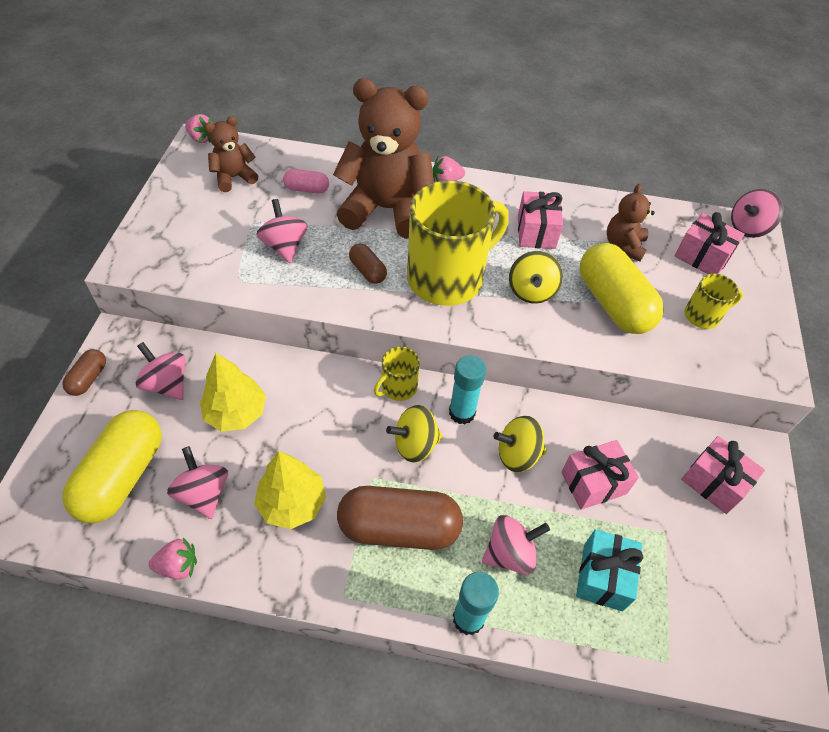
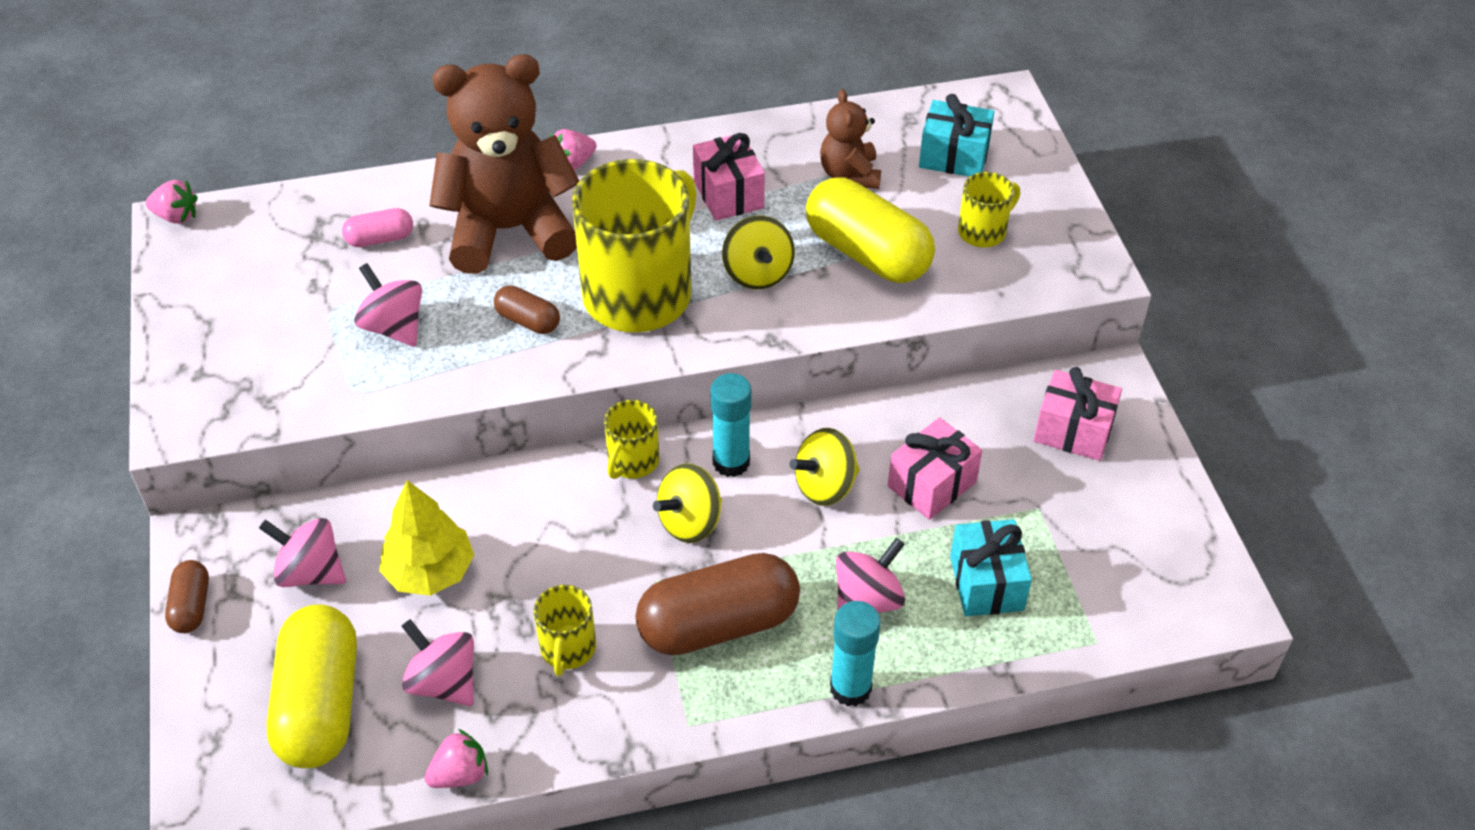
camera: 20 degrees left, 5 degrees down
(234, 177) = (262, 257): brown teddy bear -> none
(292, 503) = (567, 649): yellow tree -> yellow mug
(702, 257) = (954, 156): pink gift -> turquoise gift
(747, 228) = (996, 99): pink spinning top -> none

